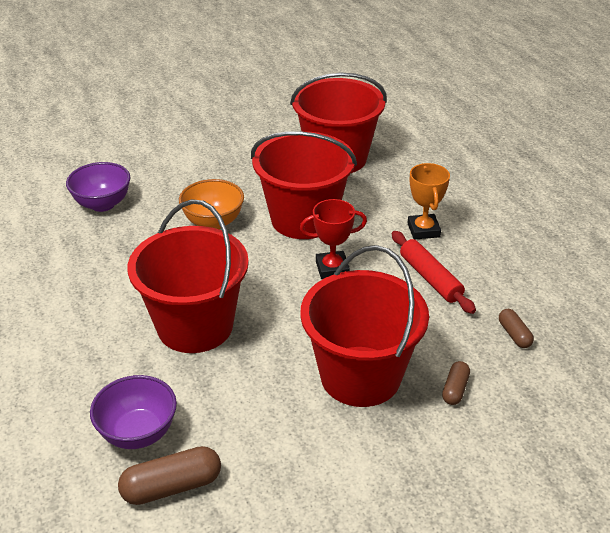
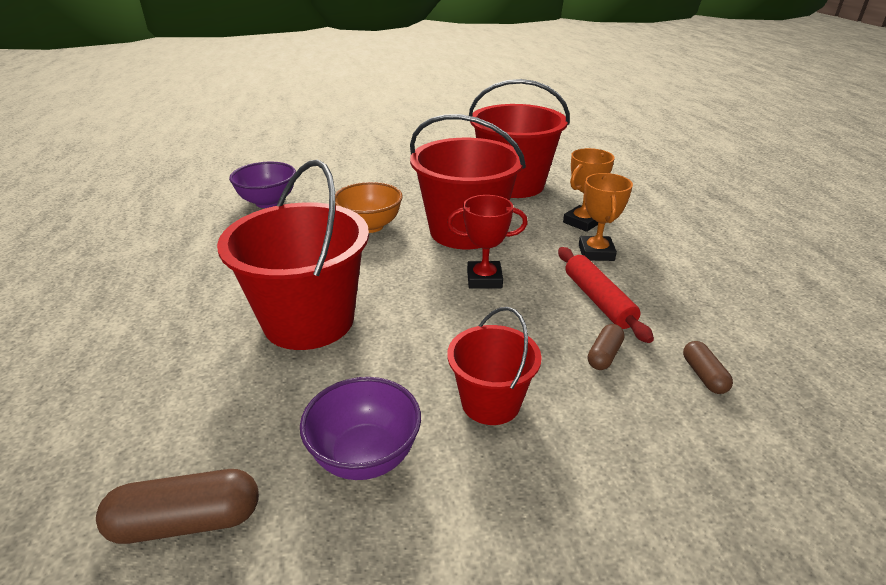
camera: 10 degrees right, 5 degrees down
(138, 433) = (182, 438): purple bowl -> purple bowl (365, 456)
(360, 376) = (490, 402): red bucket -> red bucket, size x0.55
(407, 197) = (582, 222): none -> orange trophy
(455, 389) = (617, 437): brown capsule -> brown capsule (604, 355)

